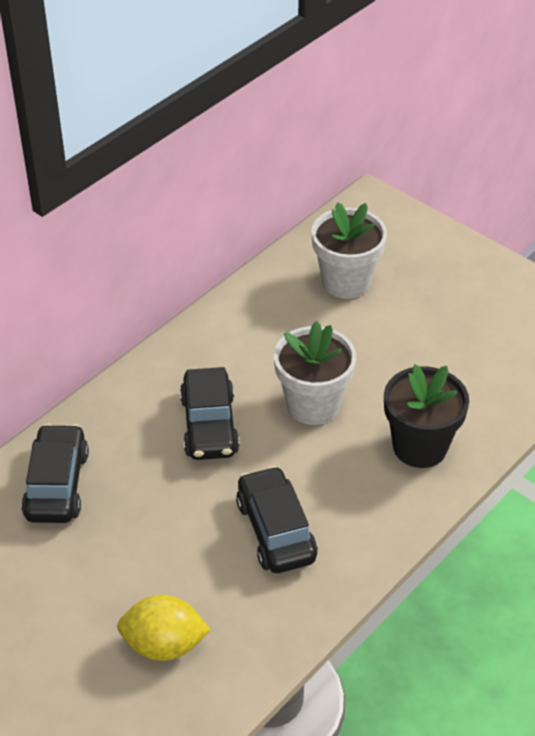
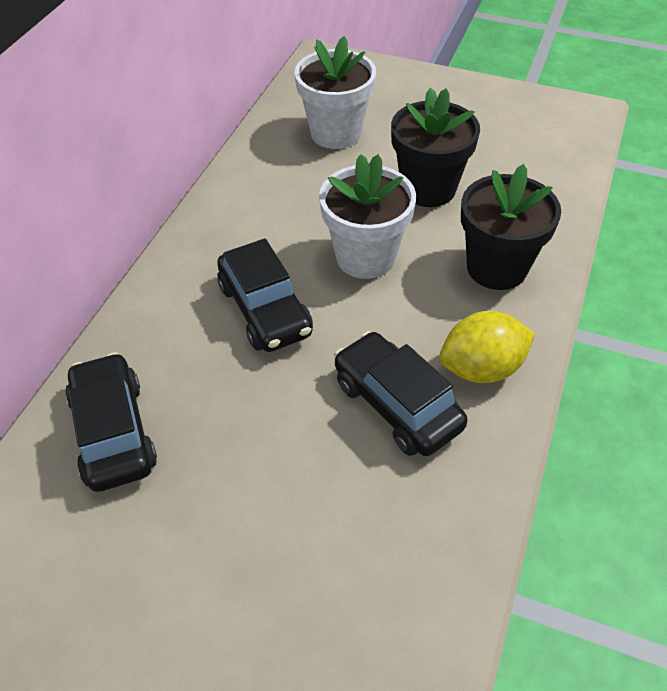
camera: 20 degrees left, 5 degrees up
(164, 645) = (335, 596): yellow lemon -> yellow lemon (481, 368)
(400, 358) = (428, 189): none -> black flower pot

